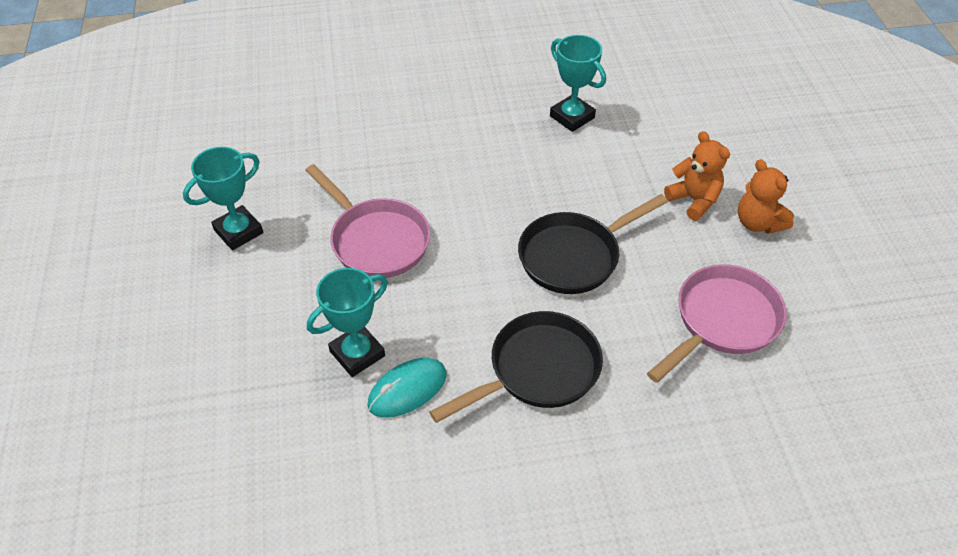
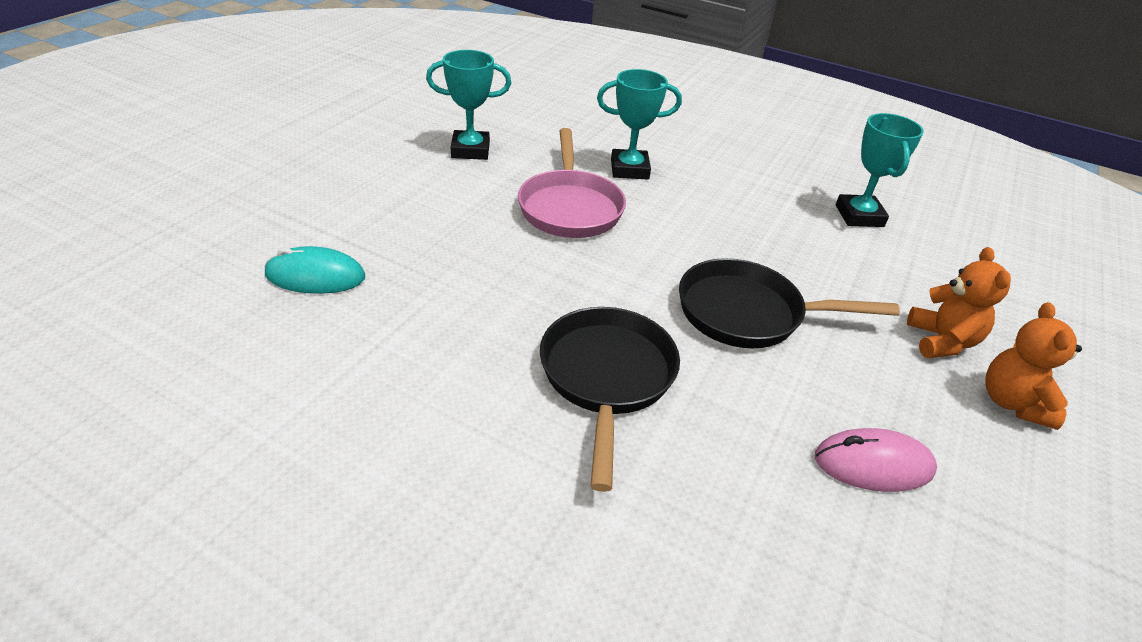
camera: 35 degrees right, 10 degrees down
(357, 353) = (459, 269): turquoise trophy -> turquoise trophy (629, 169)
(407, 390) = (468, 317): turquoise mouse -> turquoise mouse (315, 276)
(538, 370) = (606, 378): black pan -> black pan turned 90 degrees counterclockwise
(722, 321) = (873, 464): pink pan -> pink mouse

